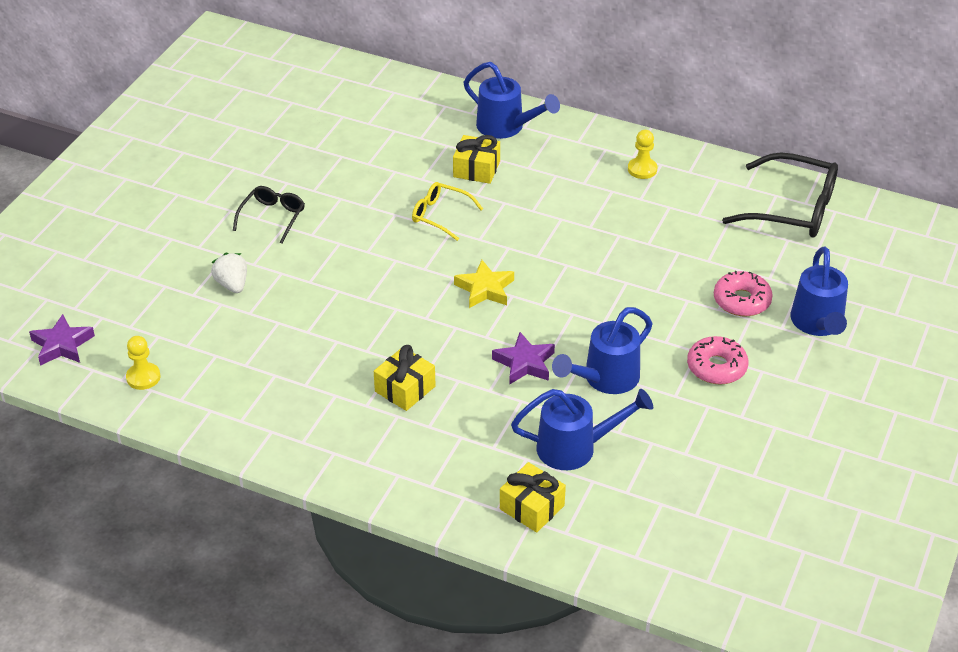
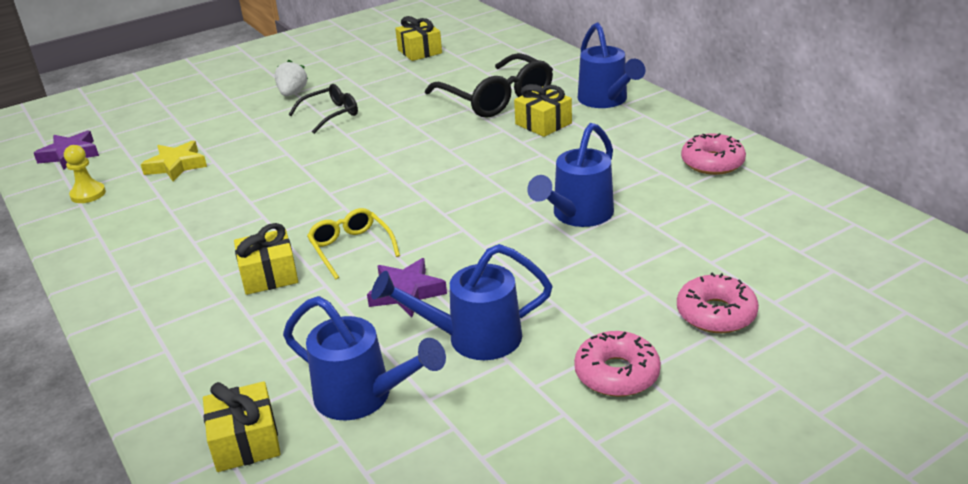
camera: 35 degrees right, 10 degrees down
(232, 284) = (240, 151): white strawberry -> white strawberry (292, 93)
(274, 114) = (419, 51): none -> yellow gift
(440, 215) = (470, 148): yellow glasses -> yellow glasses (351, 248)
(485, 289) = (443, 216): yellow star -> yellow star (176, 166)
(642, 169) = (712, 163): yellow pawn -> pink donut
(793, 209) = (866, 242): black glasses -> black glasses (496, 99)
(818, 324) = (799, 372): blue watering can -> blue watering can (578, 215)

